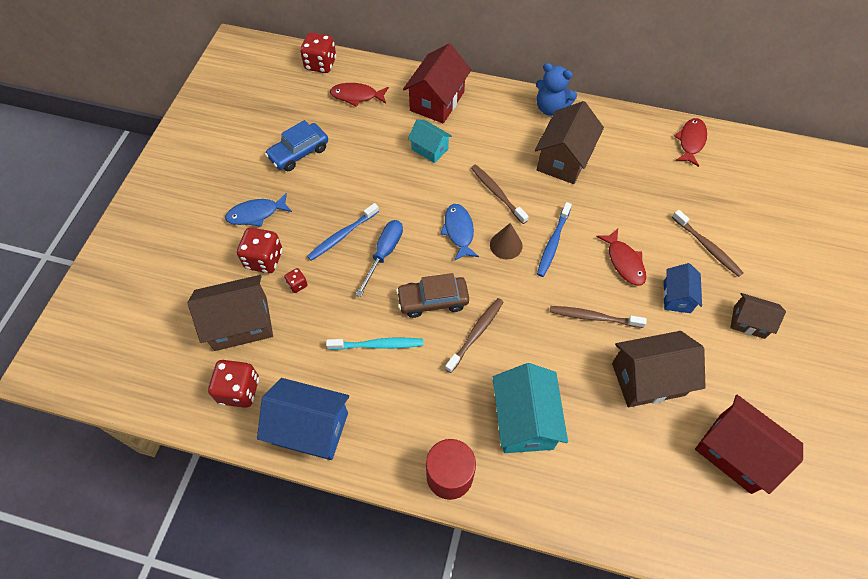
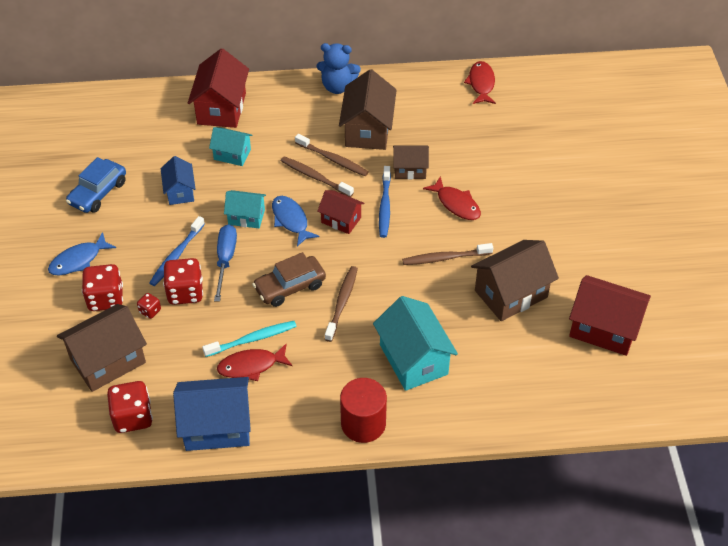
camera: 20 degrees left, 10 degrees down
(320, 64) = (83, 103): red dice -> red dice (185, 292)
(356, 96) = (136, 124): red fish -> red fish (251, 366)
(419, 215) = (246, 217): none -> turquoise house
(506, 245) = (341, 220): brown cone -> red house
(677, 297) = (513, 220): blue house -> blue house (180, 191)
(707, 247) = (526, 171): brown toothbrush -> brown toothbrush (332, 159)
(749, 322) = (582, 222): brown house -> brown house (410, 170)

